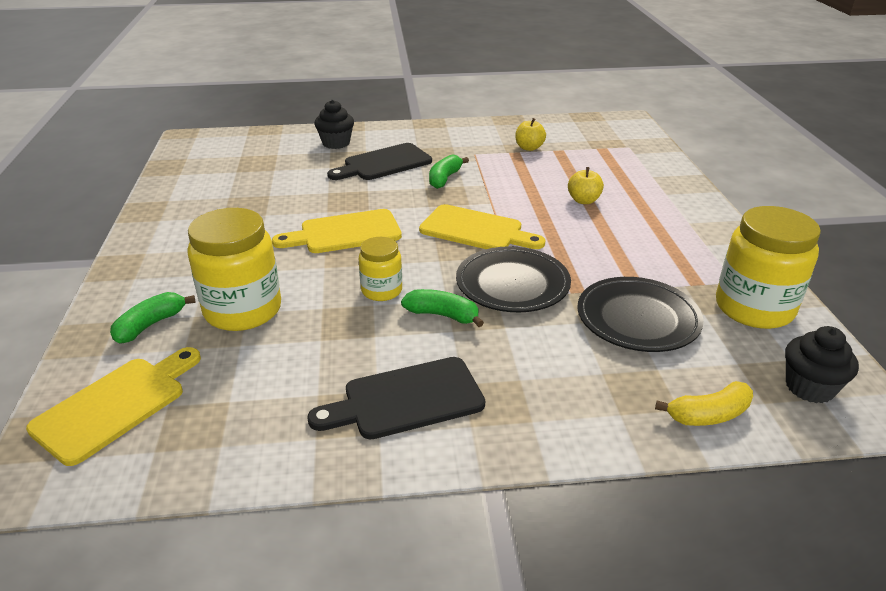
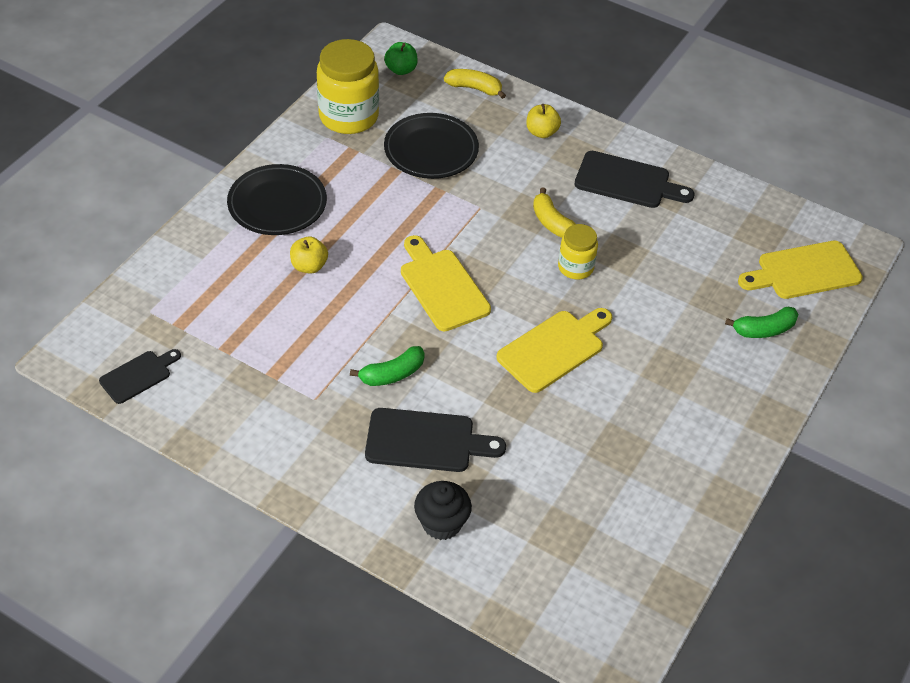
camera: 145 degrees left, 15 degrees up
(243, 310) = (689, 306): yellow jar -> none
(345, 233) = (554, 349): yellow cutting board -> yellow cutting board turned 60 degrees counterclockwise
(442, 315) = (552, 223): green banana -> yellow banana
(512, 284) = (477, 219): black plate -> black plate (277, 204)
(529, 148) = (247, 373): yellow apple -> yellow apple (541, 132)
(582, 127) = (138, 375): none -> black cutting board
(809, 387) = (401, 70): black cupcake -> green apple

